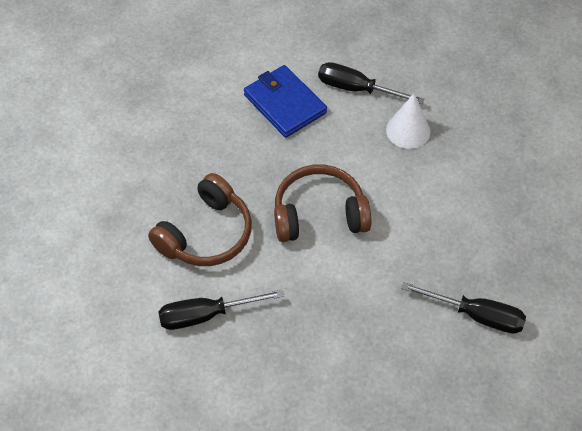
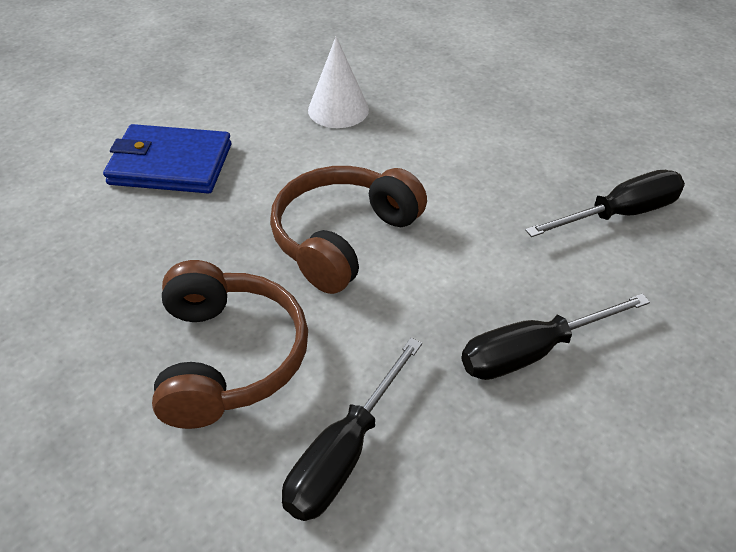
camera: 45 degrees left, 10 degrees down
(357, 89) = (239, 107): black screwdriver -> black screwdriver (532, 352)

